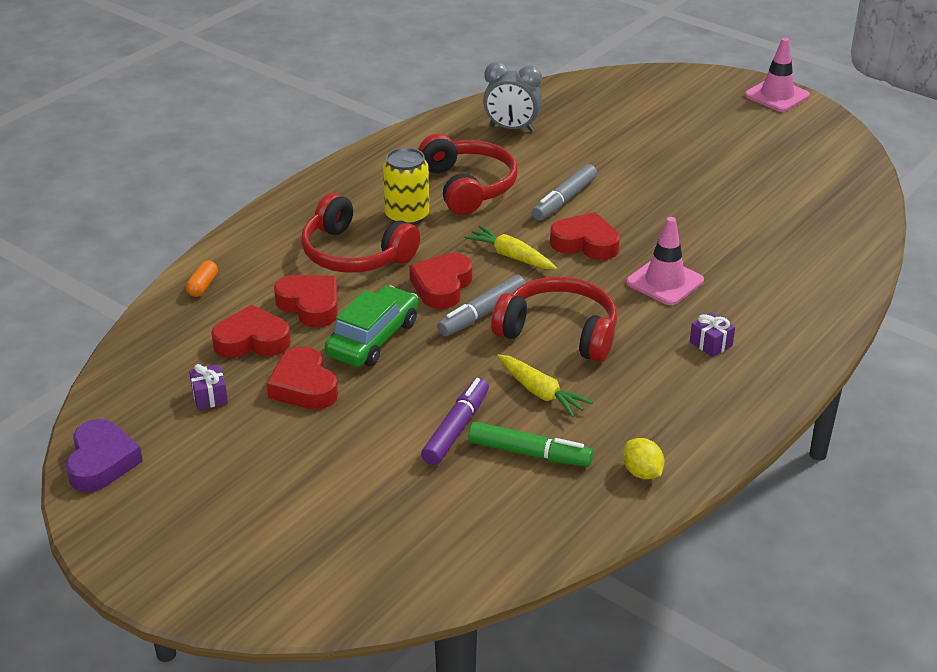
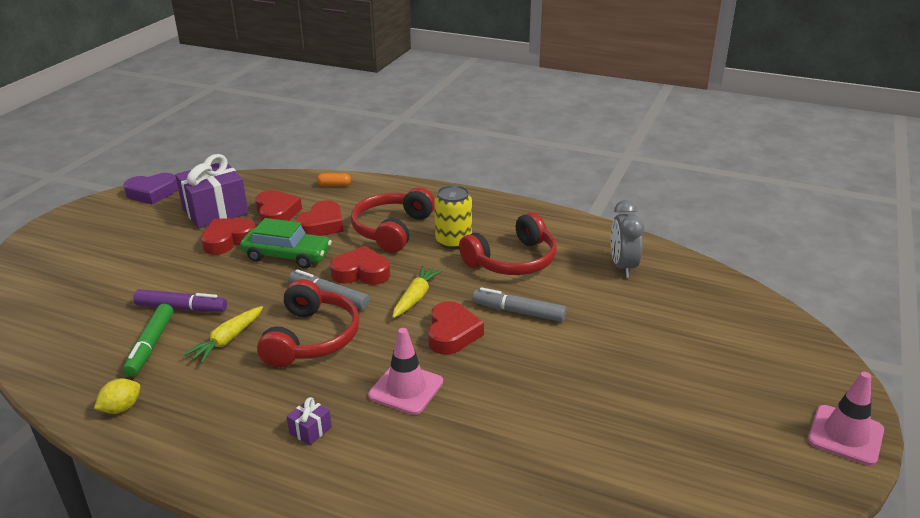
camera: 75 degrees right, 5 degrees down
(209, 396) = (215, 211): purple gift -> purple gift, size x2.39

